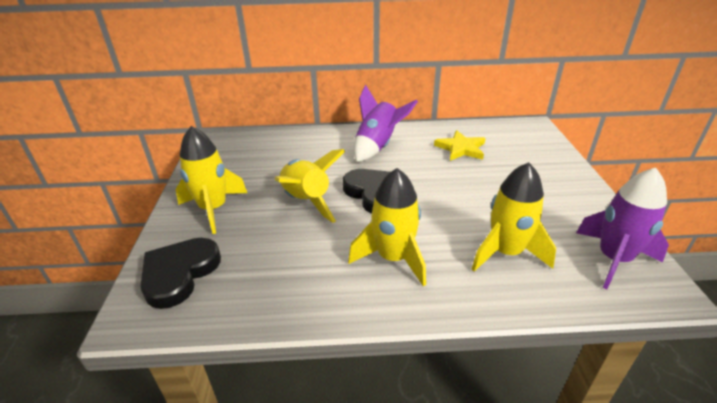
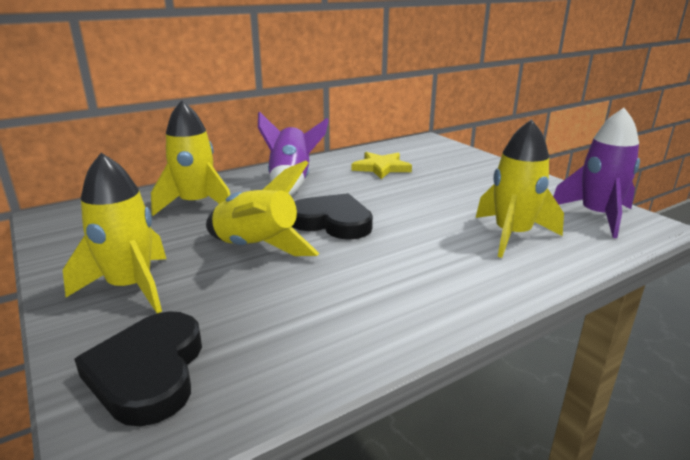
camera: 30 degrees left, 10 degrees down
(393, 258) = (414, 270): yellow rocket -> yellow rocket (196, 204)

